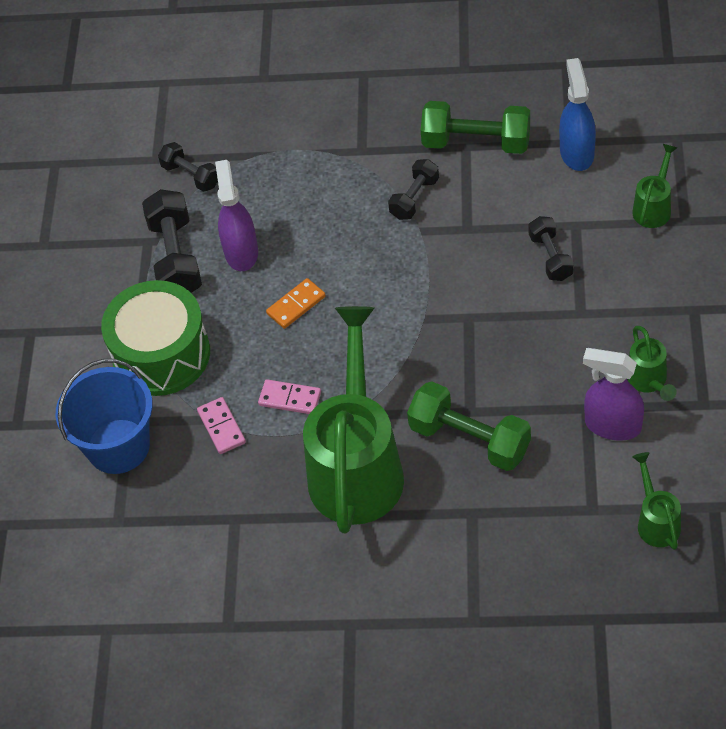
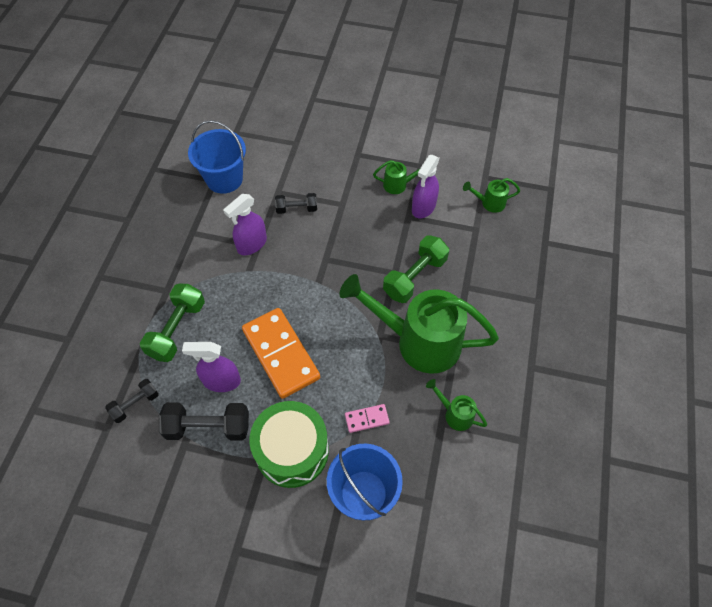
camera: 85 degrees left, 5 degrees up
(290, 399) = (356, 371): pink domino -> none
(296, 305) = (281, 354): orange domino -> orange domino, size x2.24
(414, 198) = (221, 268): black dumbbell -> none
(466, 221) = (251, 244): none -> purple spray bottle
(476, 142) = (191, 226): green dumbbell -> green dumbbell (177, 329)
(576, 153) = (224, 179): blue spray bottle -> blue bucket
(653, 208) = (281, 154): green watering can -> green watering can (455, 414)

